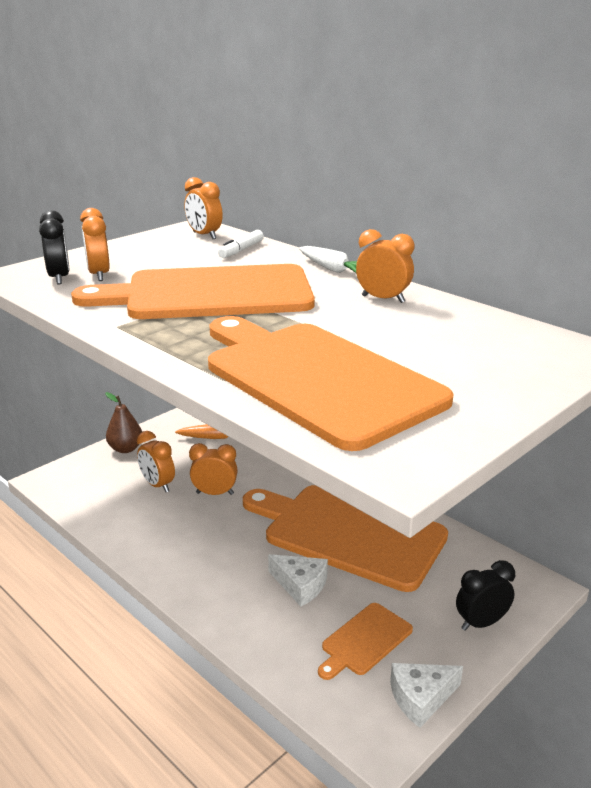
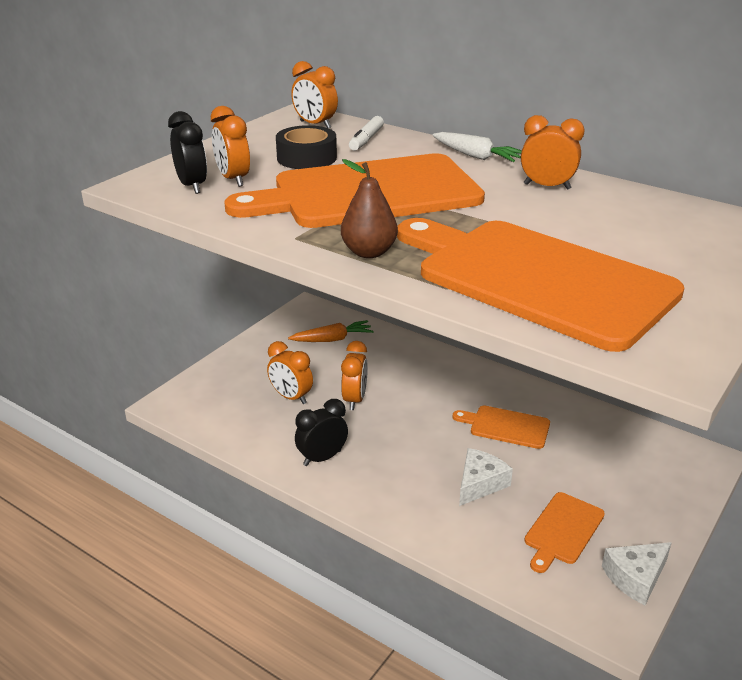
camera: 10 degrees left, 5 degrees up
(125, 449) = (239, 361): brown pear -> brown pear (369, 252)
(177, 261) = (306, 158): none -> black tape
(215, 493) = (354, 399): orange clock -> orange clock turned 105 degrees clockwise
(300, 585) = (480, 484): white cheese -> white cheese turned 75 degrees counterclockwise
(348, 534) = (506, 427): orange cutting board -> orange cutting board, size x0.45
(481, 623) = (664, 499): black clock -> black clock (322, 458)

